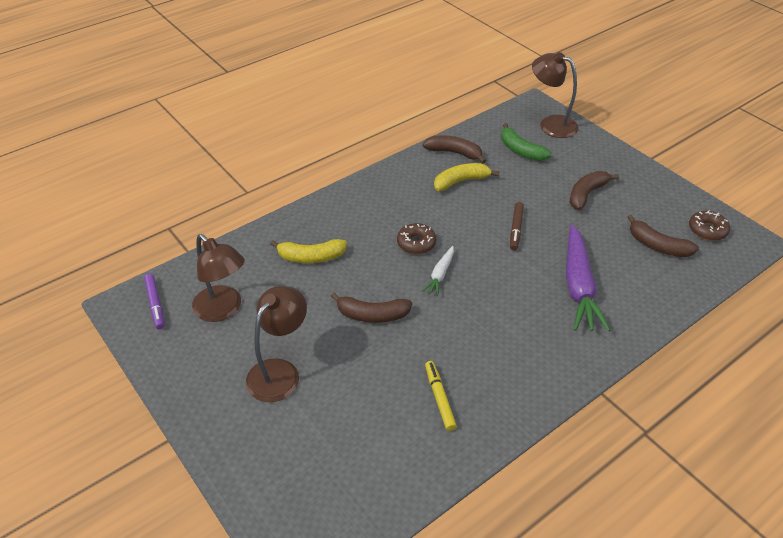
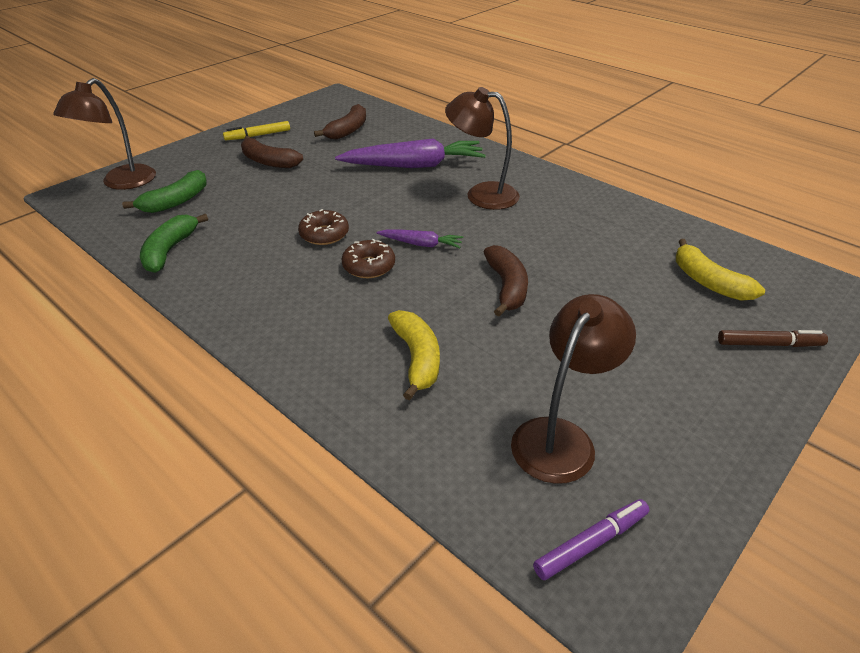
camera: 100 degrees left, 5 degrees down
(280, 372) = (636, 350): brown lamp -> brown lamp (481, 194)
(439, 398) = (597, 232): yellow marker -> yellow marker (258, 135)
(440, 274) = (421, 244): white carrot -> purple carrot
(454, 153) = (170, 251): brown banana -> green banana
(460, 181) = (238, 241): yellow banana -> yellow banana (709, 282)
(516, 229) = (332, 200): brown marker -> brown marker (769, 344)
(707, 230) = (323, 110): brown donut -> brown donut (324, 234)

